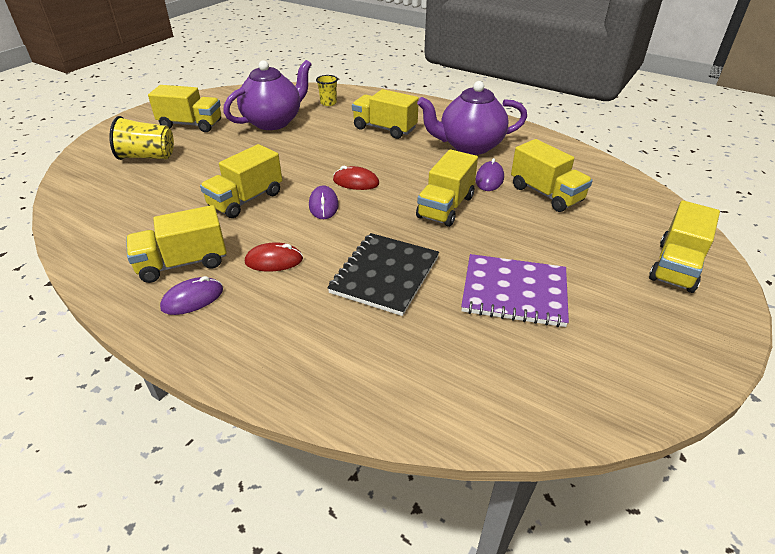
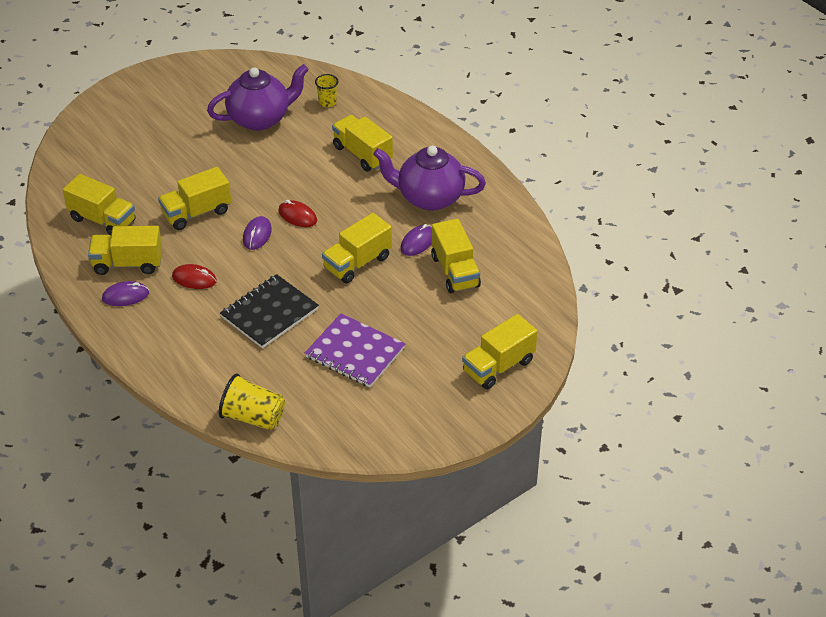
camera: 20 degrees right, 5 degrees up
(147, 157) = (130, 140): yellow cup -> yellow cup (253, 417)
(191, 124) = (181, 104): yellow truck -> yellow truck (103, 220)

